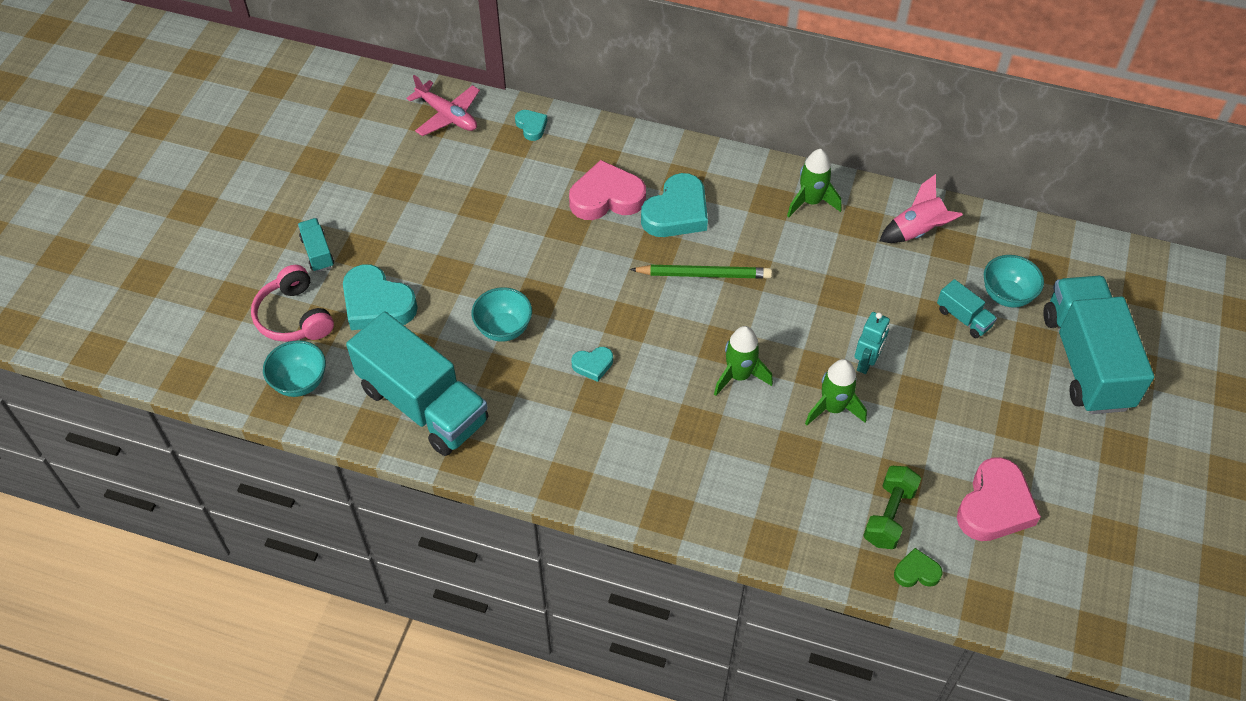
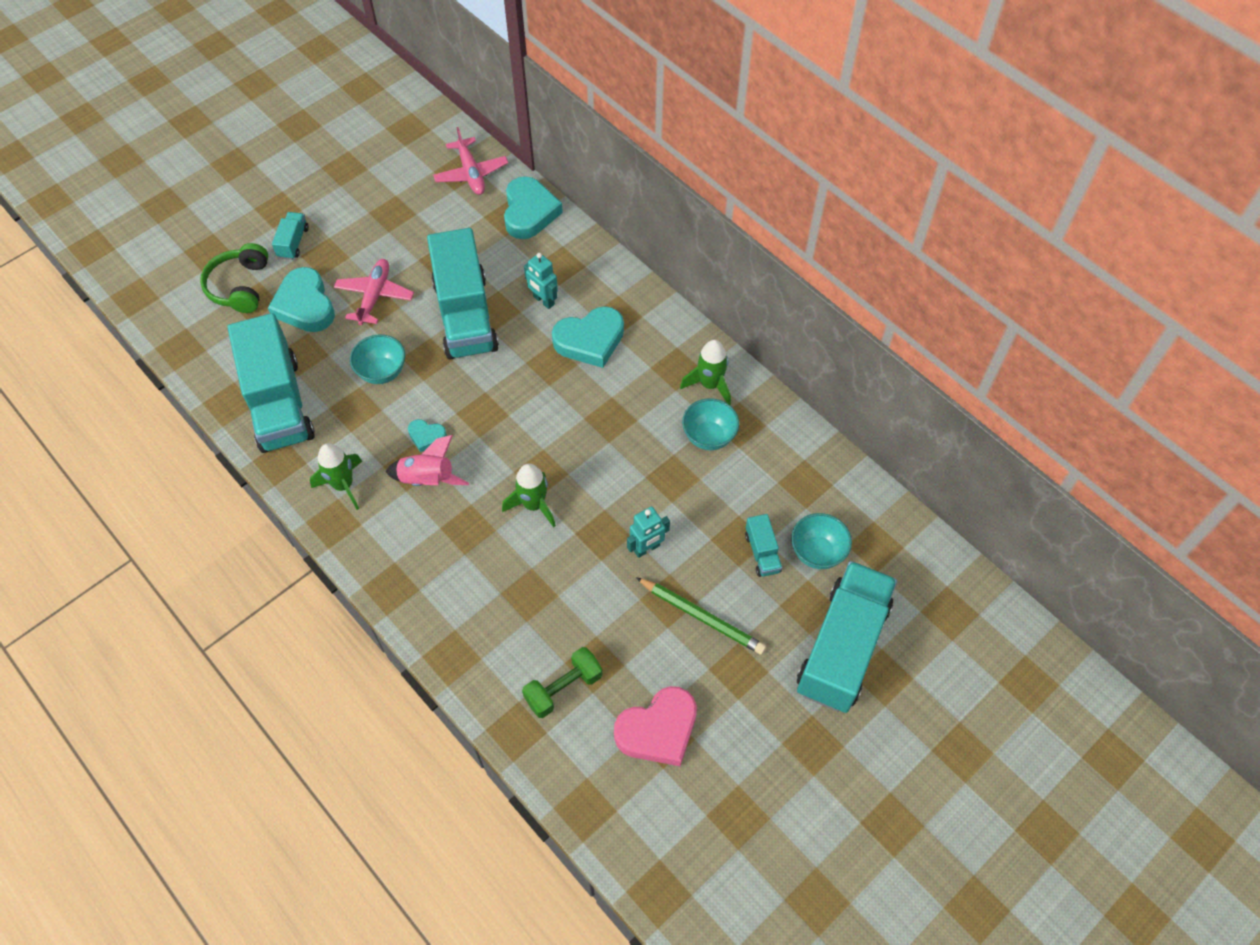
camera: 30 degrees right, 5 degrees up
(294, 317) = (240, 286): pink headphones -> green headphones
(300, 382) = (206, 341): turquoise bowl -> turquoise bowl (709, 436)
(441, 264) = (375, 296): none -> pink plane
(531, 126) = (529, 212): turquoise heart -> turquoise heart, size x1.98
(543, 243) = (465, 315): none -> turquoise truck
(606, 197) = (543, 301): pink heart -> turquoise robot
(704, 274) = (571, 404): green pencil -> green pencil (702, 617)
(833, 408) = (589, 572): green rocket -> green rocket (343, 485)
(916, 572) = (548, 748): green heart -> none
(917, 231) = (782, 455): pink rocket -> pink rocket (427, 479)

